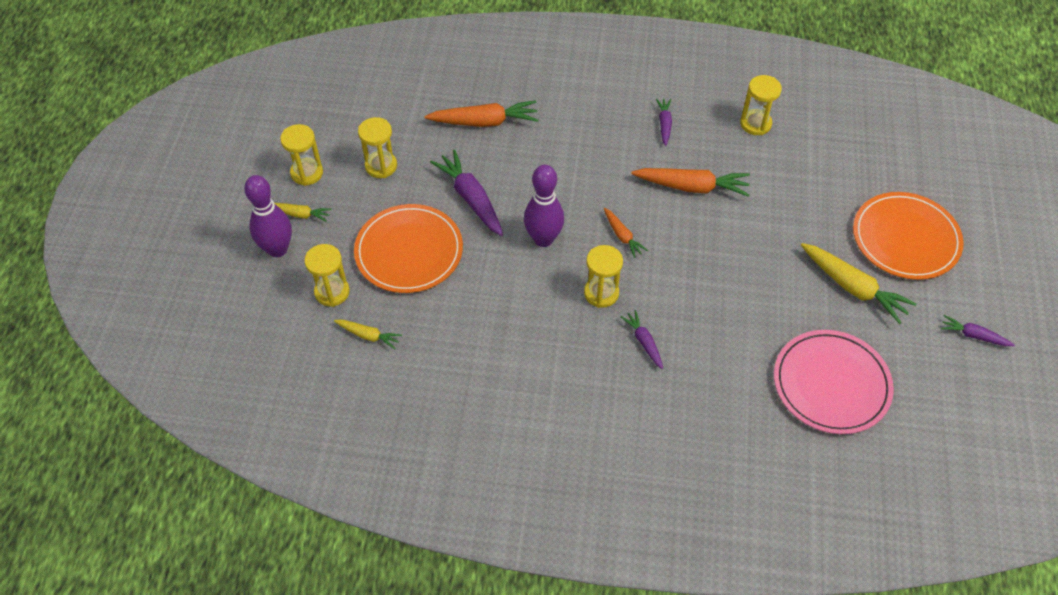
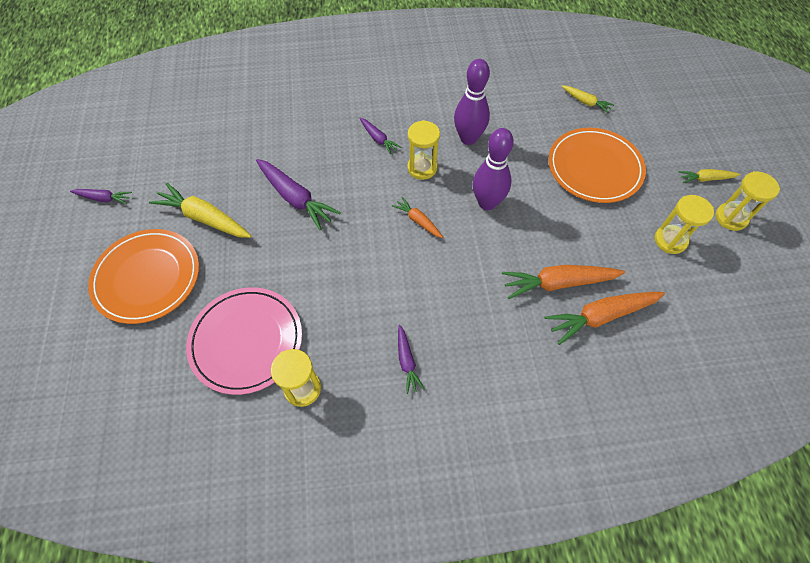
camera: 165 degrees right, 5 degrees up
(277, 249) = (700, 147): purple bowling pin -> purple bowling pin (468, 138)
(332, 292) = (633, 125): yellow hourglass -> none
(368, 336) = (585, 102): yellow carrot -> yellow carrot turned 150 degrees counterclockwise
(471, 198) = (569, 226): purple carrot -> purple carrot (295, 198)
(692, 187) = (362, 287): orange carrot -> orange carrot (558, 283)
(831, 384) = (229, 139): pink plate -> pink plate (246, 341)

